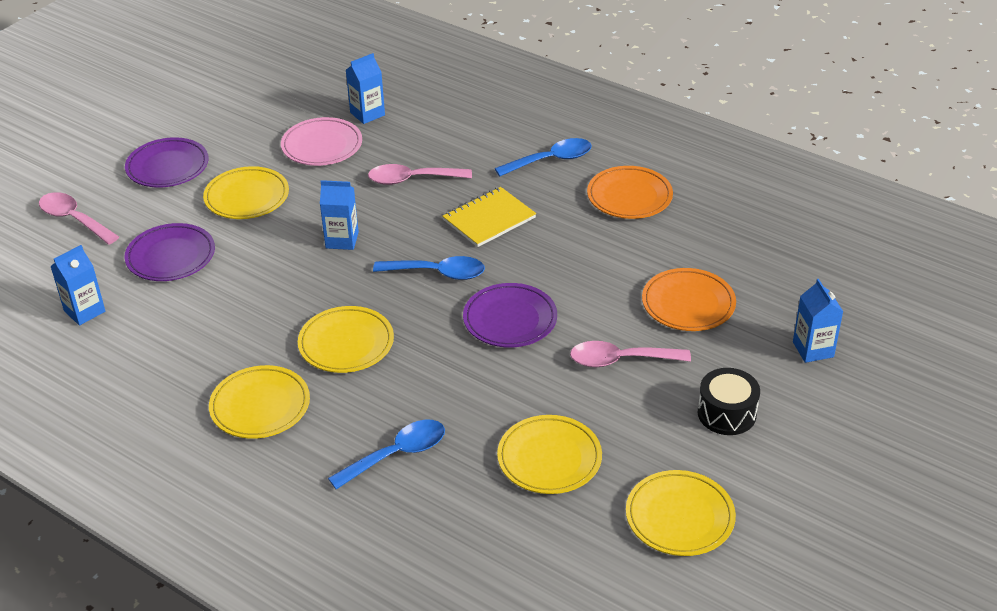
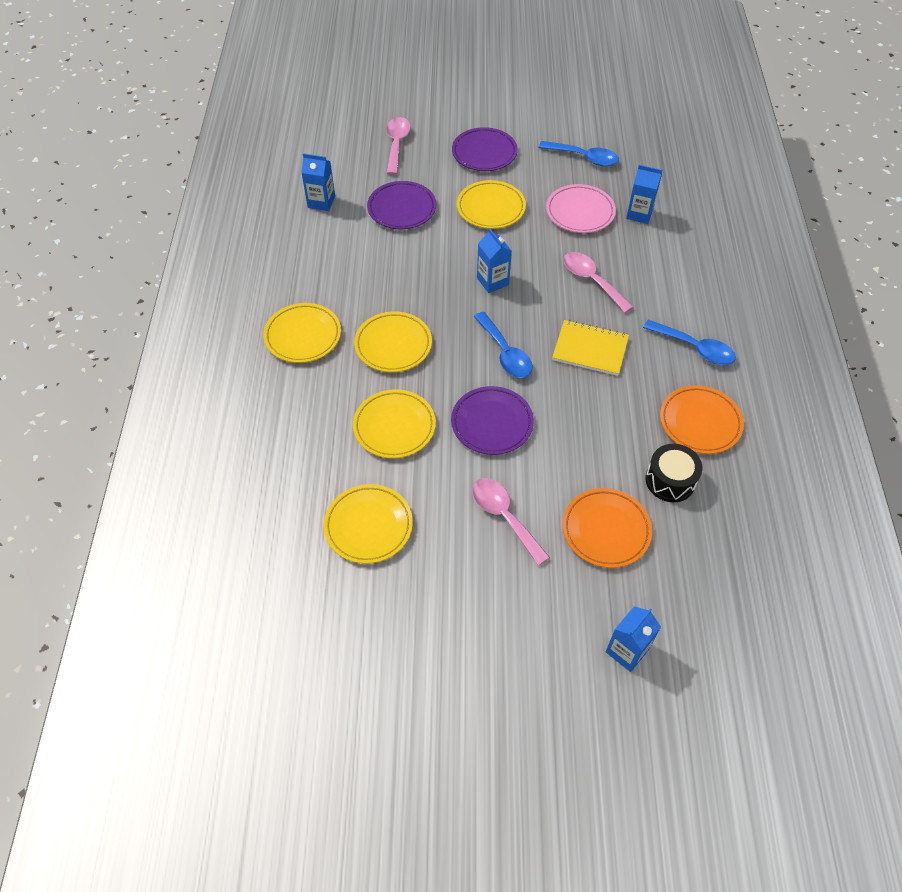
camera: 55 degrees right, 15 degrees up
(396, 455) = (310, 433): blue spoon -> blue spoon (584, 158)
(679, 517) = (366, 643): yellow plate -> yellow plate (394, 426)
(726, 413) = (501, 621): black drum -> black drum (670, 480)

